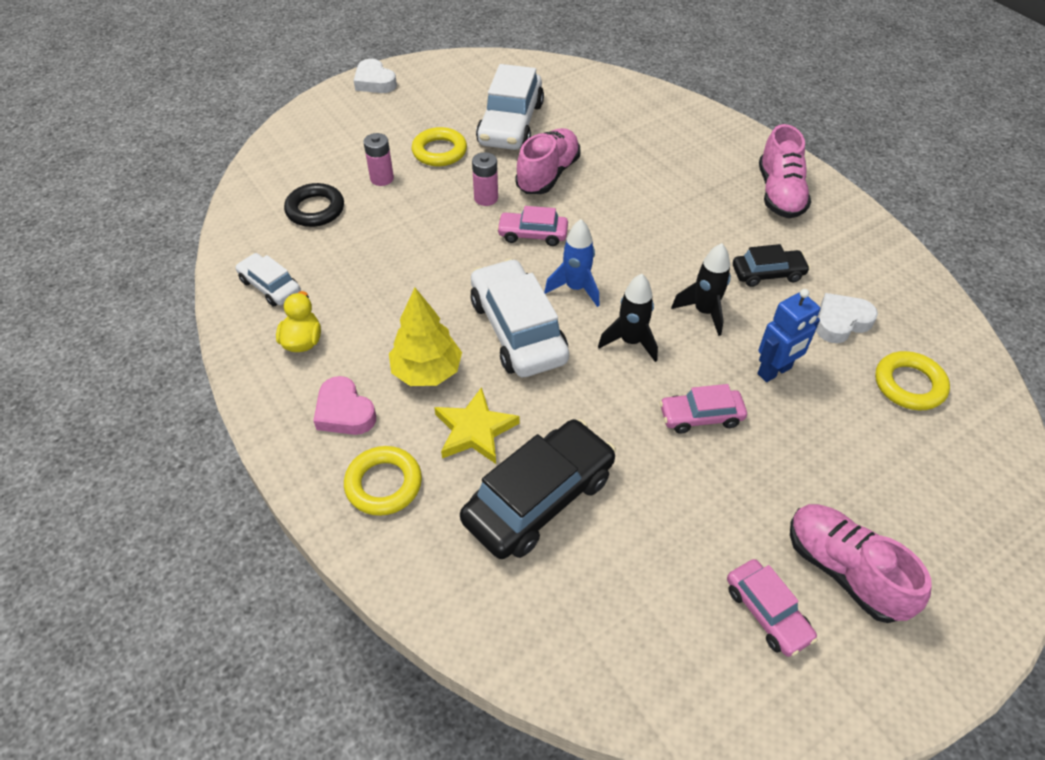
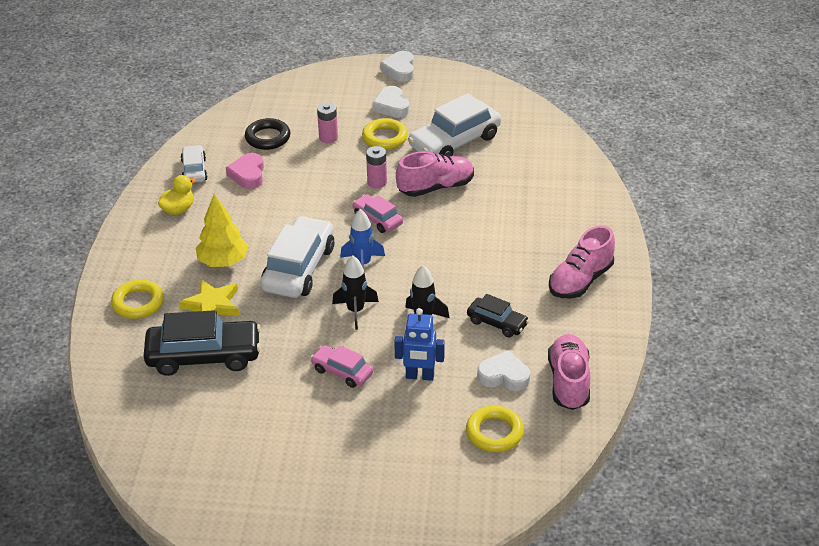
camera: 40 degrees right, 10 degrees down
(344, 412) = (158, 257): pink heart -> pink heart (248, 174)
(408, 118) = (391, 106): none -> white heart
(767, 612) = (250, 476): pink car -> none
(844, 570) = (316, 487): pink shoe -> pink shoe (568, 382)

